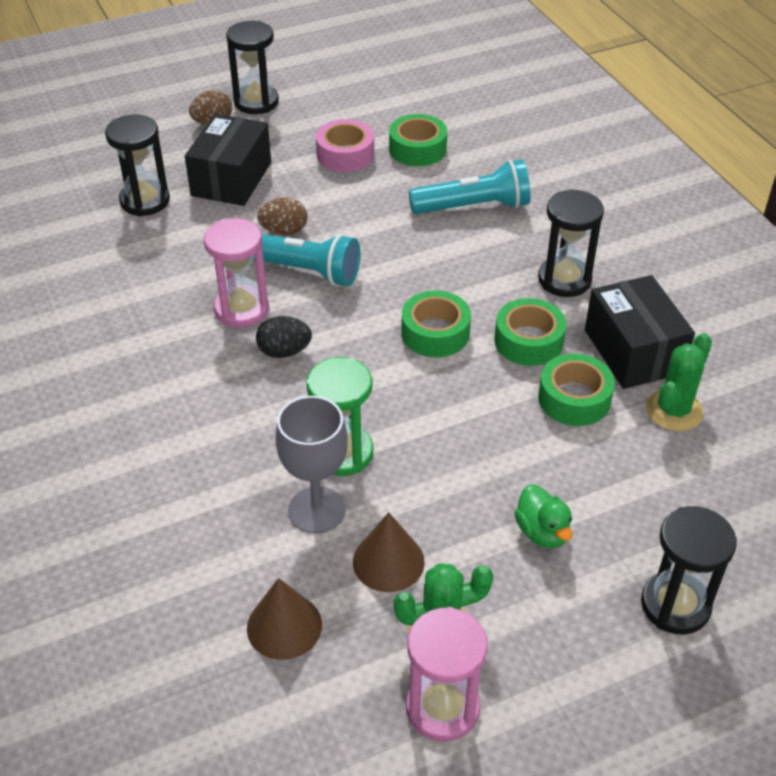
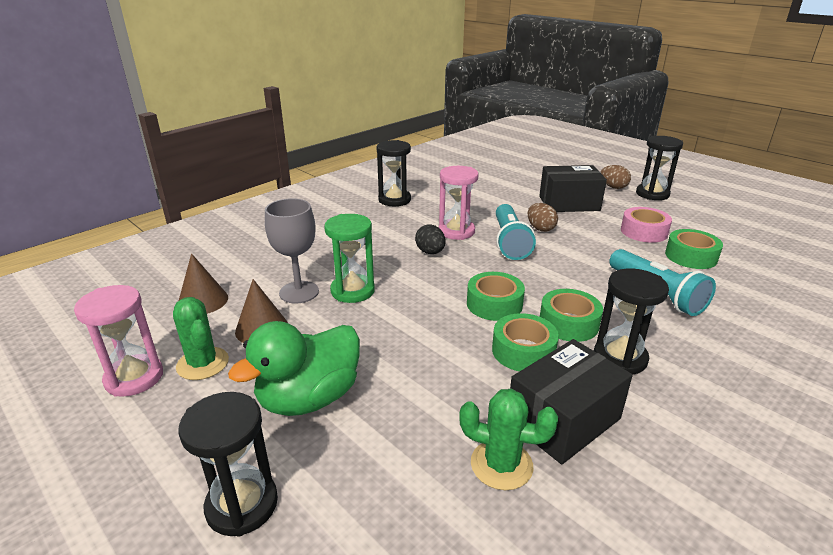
camera: 70 degrees right, 15 degrees down
(145, 201) = (520, 186): black hourglass -> black hourglass (394, 200)
(542, 532) = (309, 398): green duck -> green duck, size x1.91
(574, 399) = (472, 390): green tape -> green tape (568, 323)

